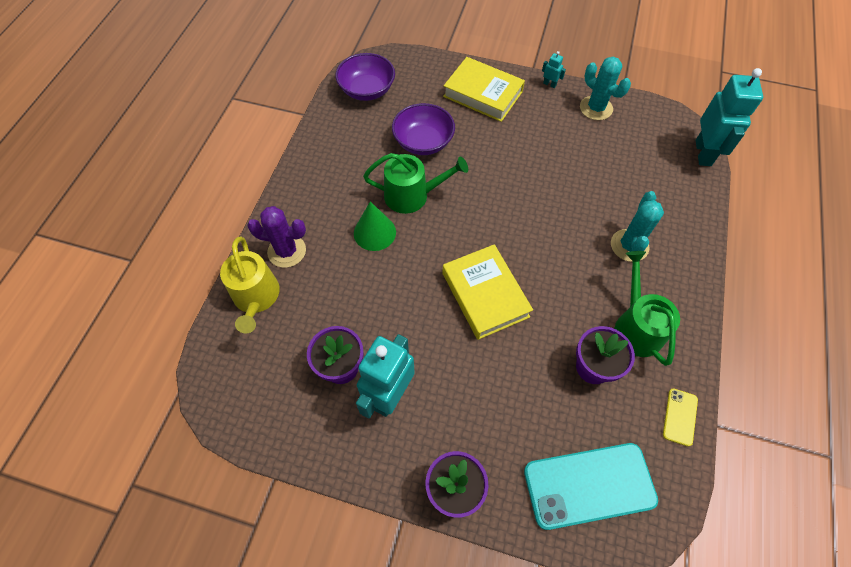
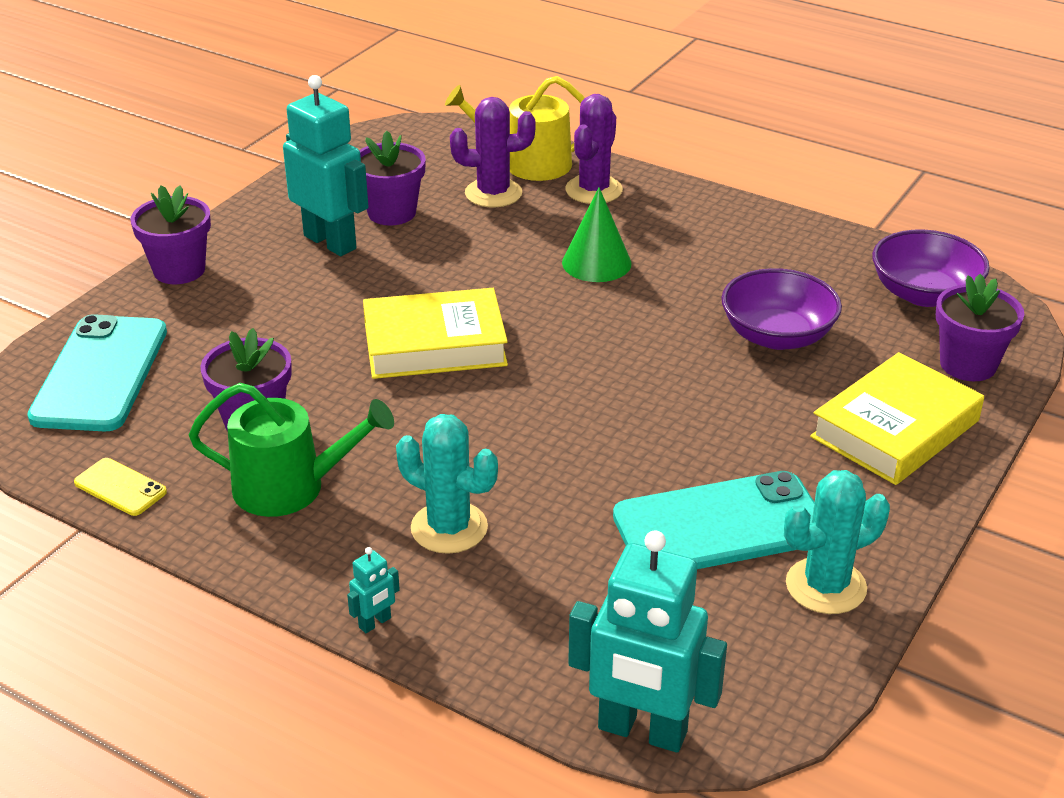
camera: 105 degrees right, 25 degrees down
(302, 309) = (493, 193): none -> purple cactus
(412, 195) = (657, 306): green watering can -> none
(423, 72) = (968, 364): none -> purple flower pot
(549, 84) = (914, 532): turquoise robot -> turquoise robot (375, 623)
(576, 145) = (720, 525): none -> turquoise phone

